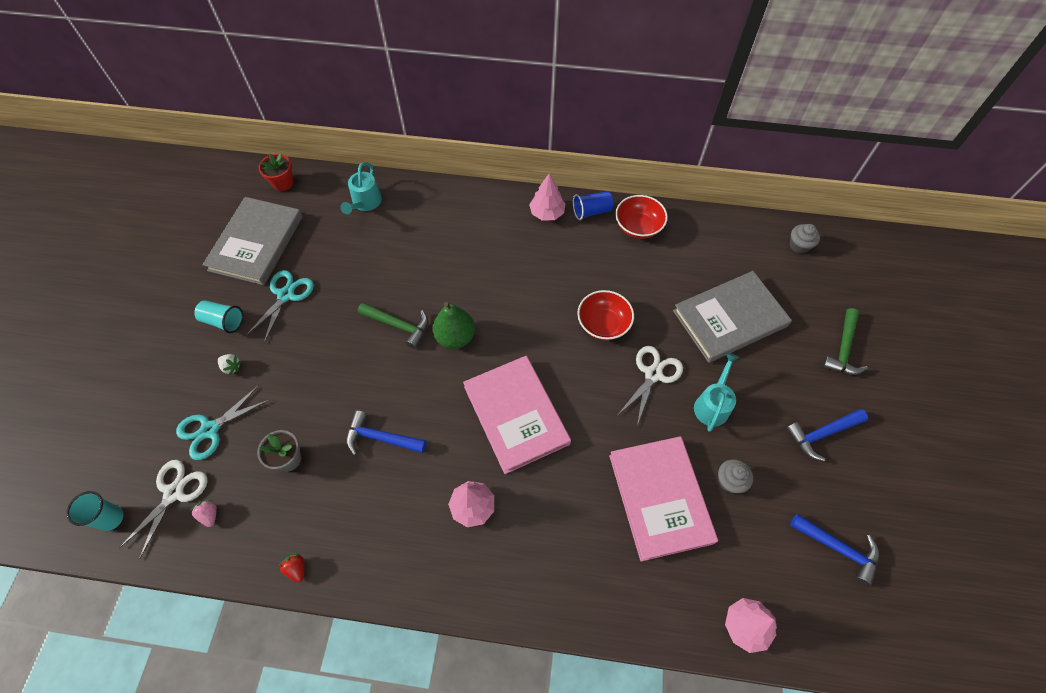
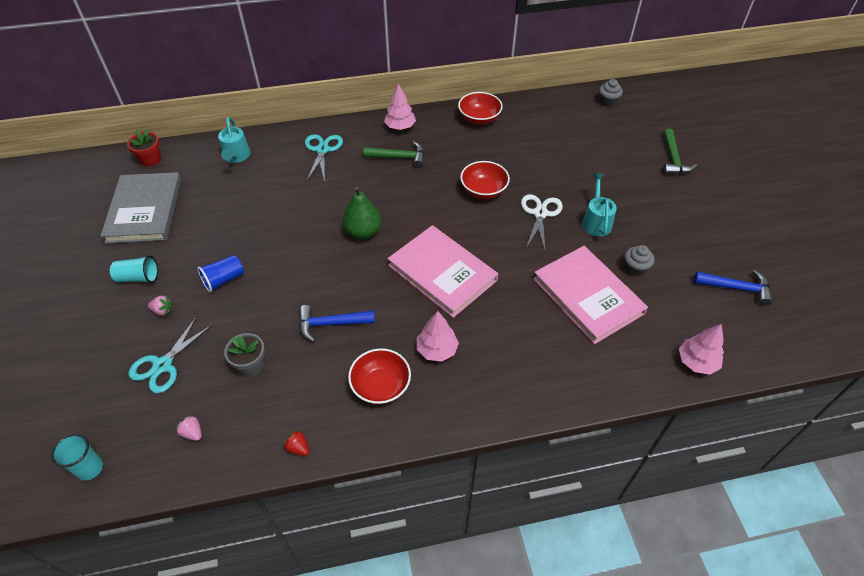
camera: 20 degrees left, 10 degrees down
(174, 493) = (148, 427): white scissors -> none
(231, 367) = (162, 310): white strawberry -> pink strawberry
(286, 295) = (192, 242): turquoise scissors -> turquoise scissors (322, 150)
(399, 325) = (309, 237): green hammer -> green hammer (399, 157)
(400, 529) = (381, 386): none -> red bowl
(591, 211) = (436, 117): blue cup -> blue cup (224, 279)
(729, 318) = (580, 161): grey book -> none
(821, 434) = (686, 217): blue hammer -> none

